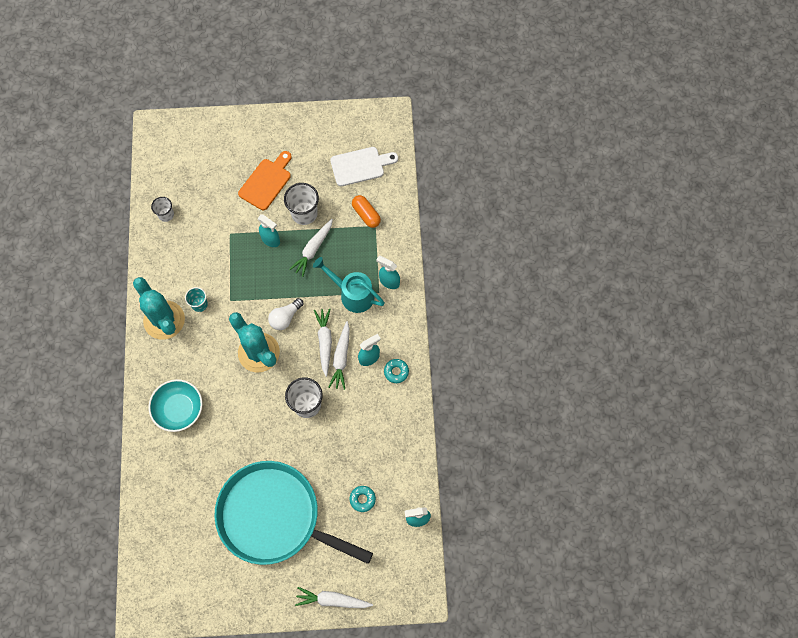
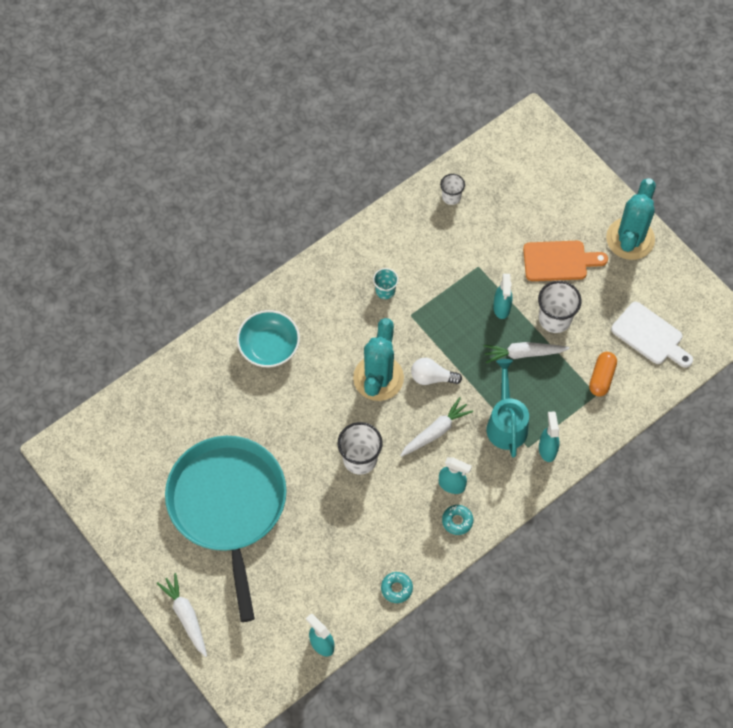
camera: 55 degrees right, 5 degrees down
(164, 320) = (345, 271): turquoise cactus -> turquoise cactus (630, 239)
(341, 358) = (431, 459): white carrot -> none
(362, 499) = (303, 577): turquoise donut -> turquoise donut (396, 588)

